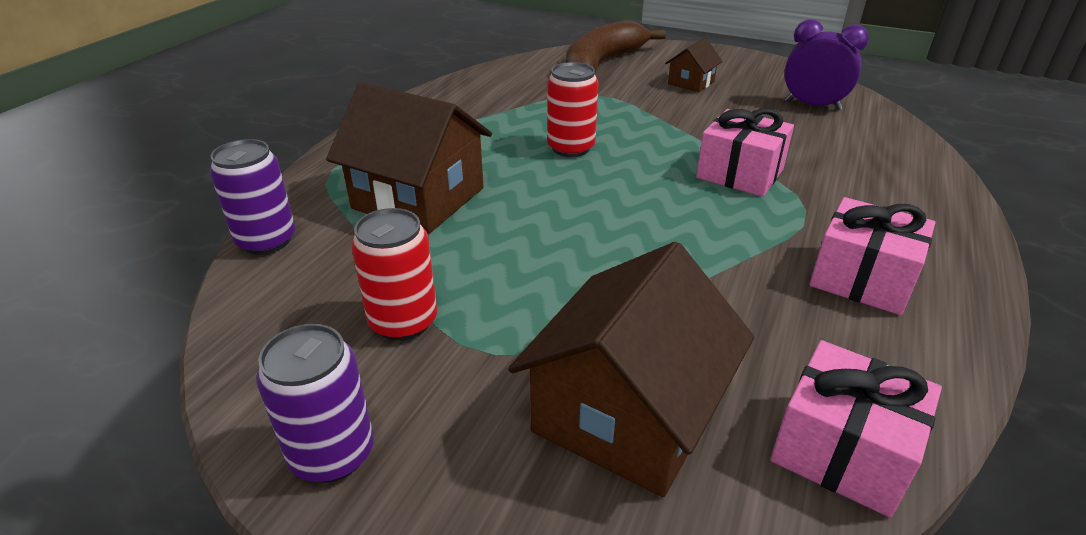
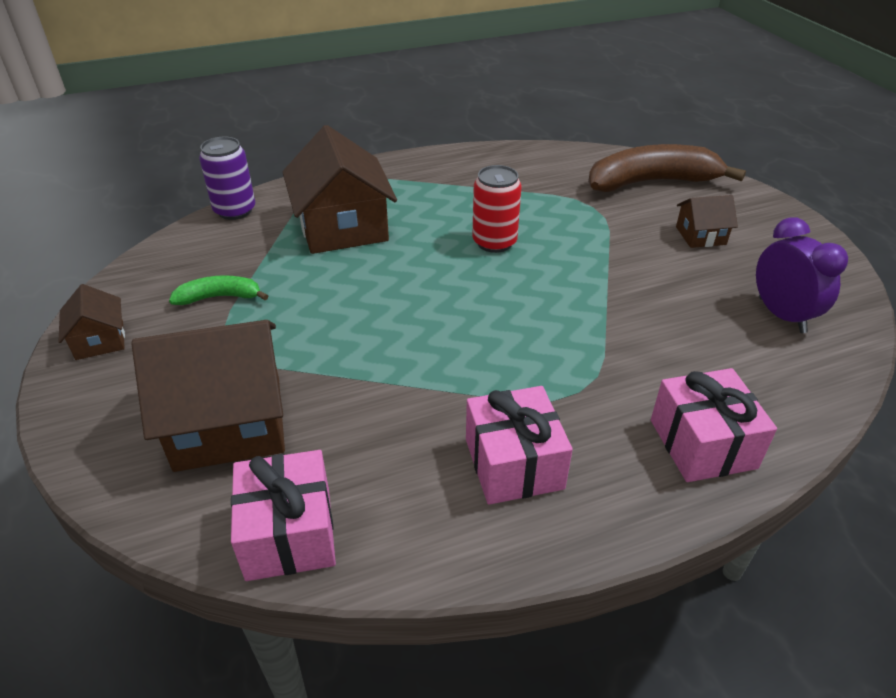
camera: 45 degrees right, 5 degrees up
(332, 454) = (100, 340): purple can -> brown house
(403, 321) = (220, 297): red can -> green banana
(740, 173) = (583, 333): pink gift -> pink gift (702, 444)

